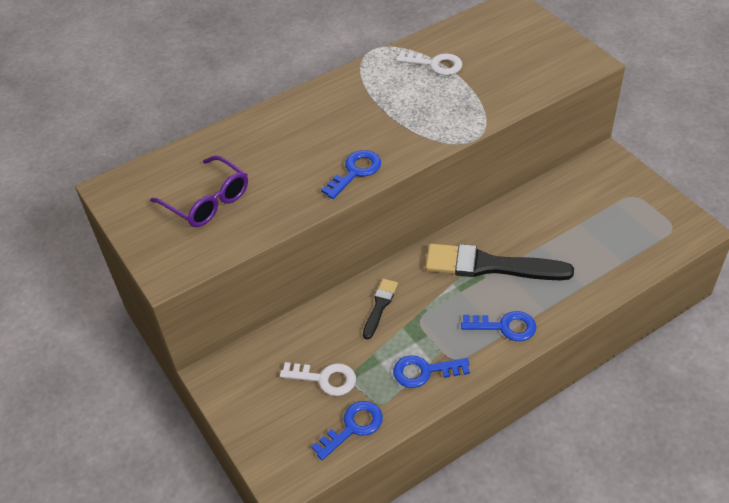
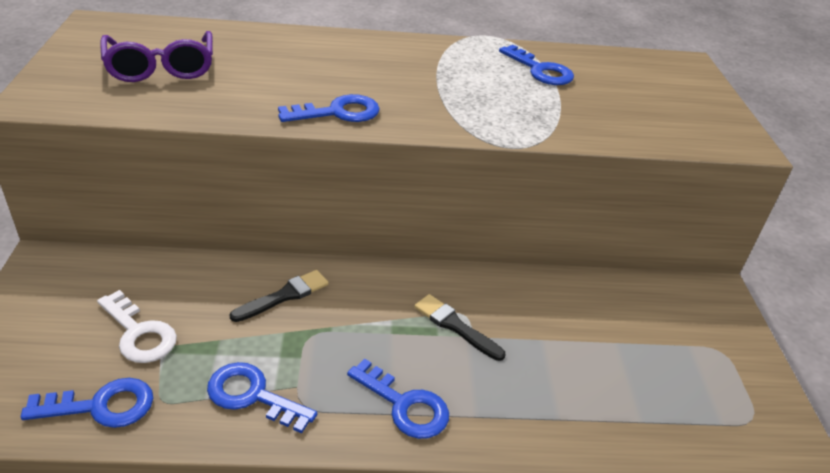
camera: 25 degrees right, 10 degrees down
(435, 64) = (540, 70): white key -> blue key
(490, 266) = (455, 326): black brush -> black brush, size x0.49

